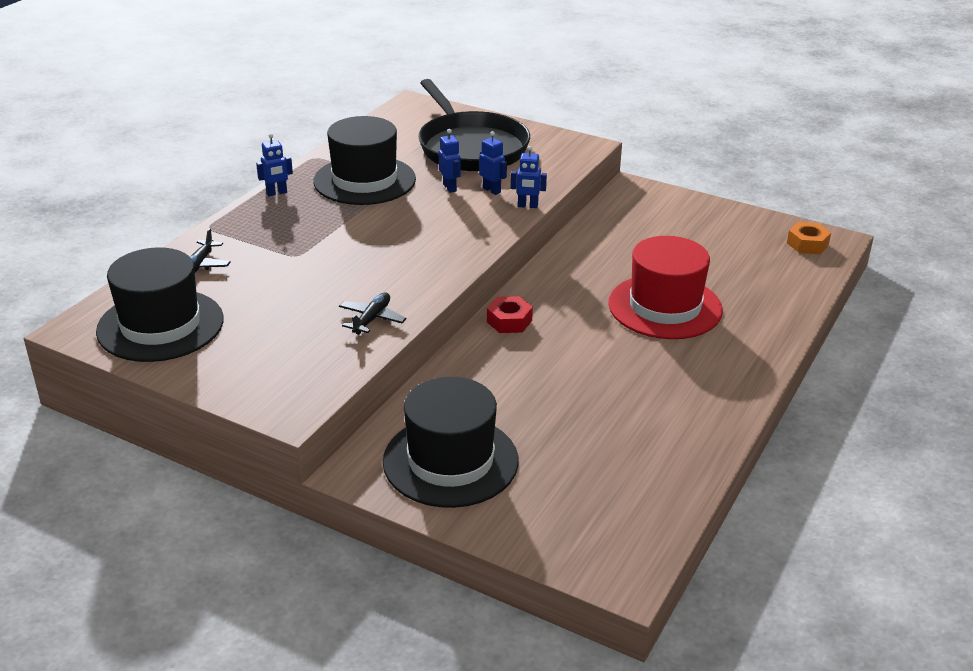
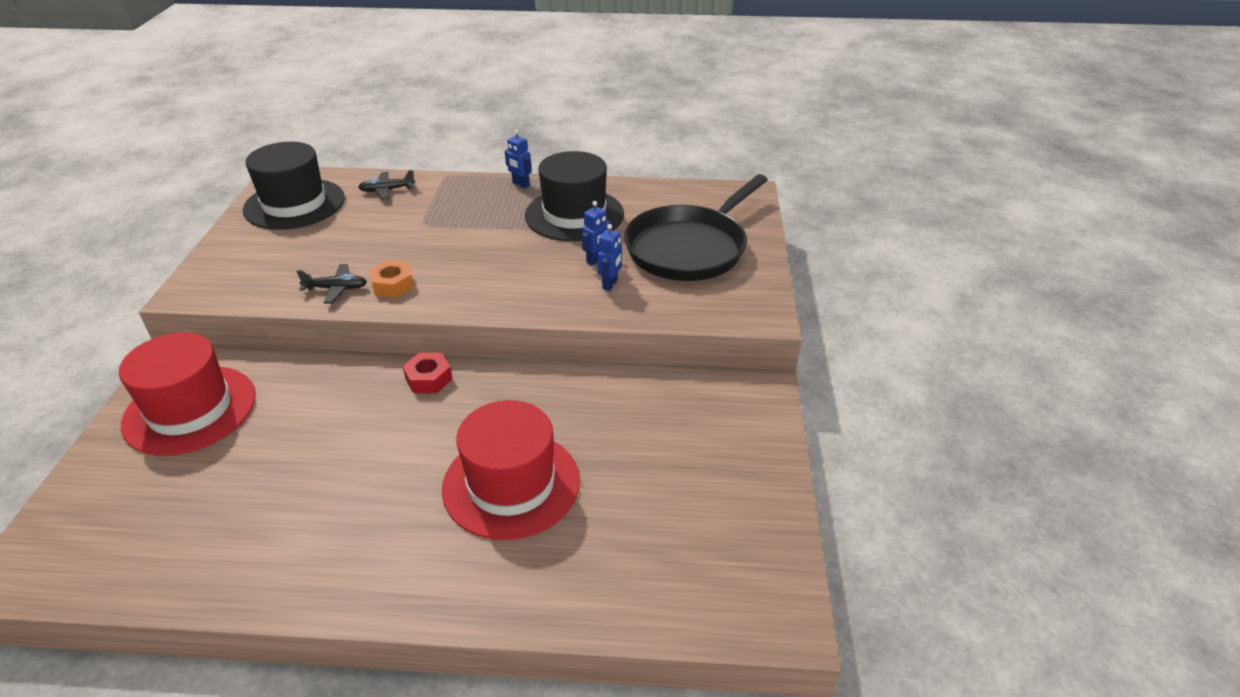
camera: 65 degrees right, 5 degrees up
(450, 461) = (190, 409): black hat -> red hat
(527, 206) = (594, 314): blue robot -> none
(807, 244) = (751, 590): orange nut -> orange nut (393, 285)

